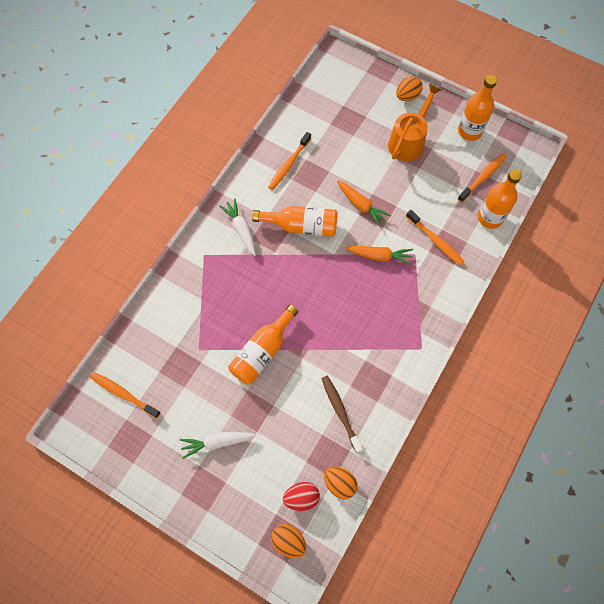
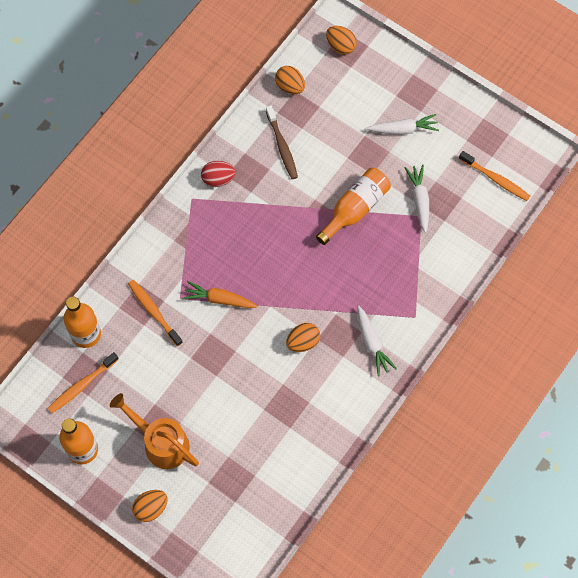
camera: 175 degrees left, 0 degrees up
(200, 366) = (419, 200): none -> white carrot
(289, 164) = (311, 422): orange toothbrush -> none
(301, 226) = (303, 342): orange bottle -> orange egg
(301, 497) = (326, 78): red egg -> red egg (218, 179)
(361, 205) = (231, 361): orange carrot -> none
(409, 141) = (160, 442): orange watering can -> orange watering can turned 90 degrees clockwise

